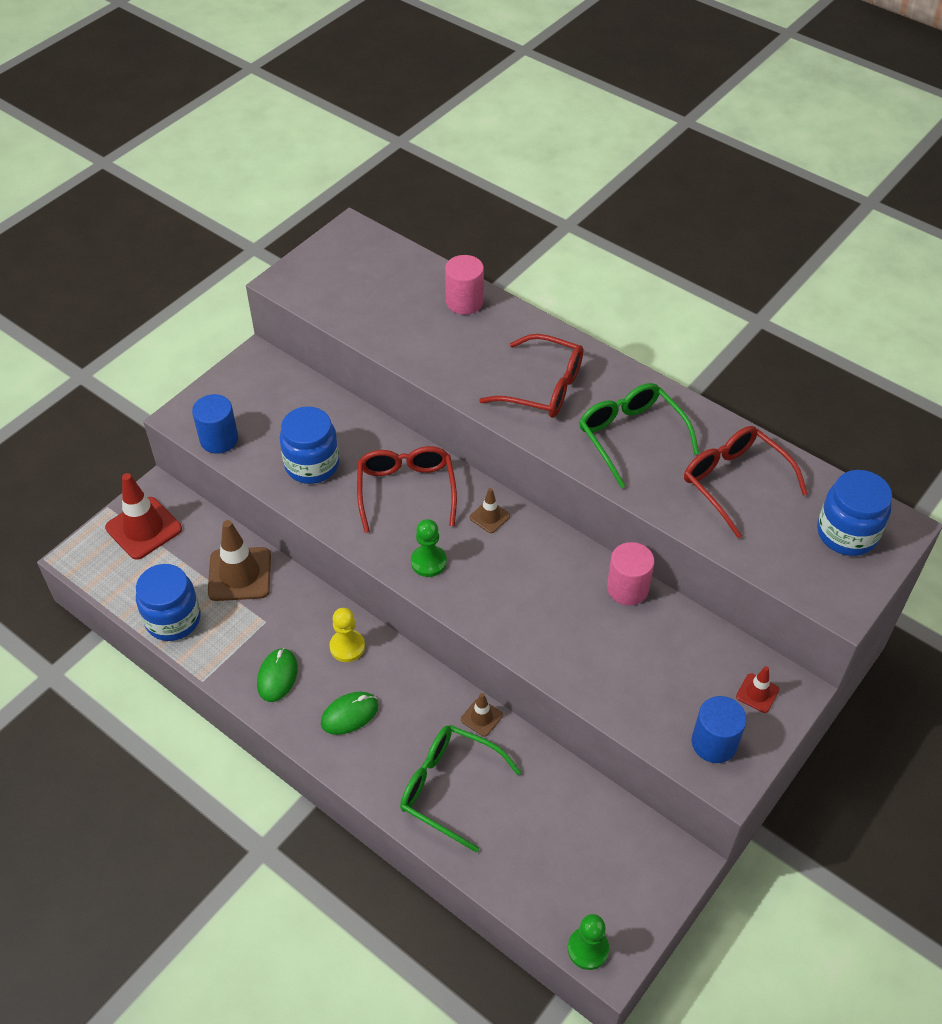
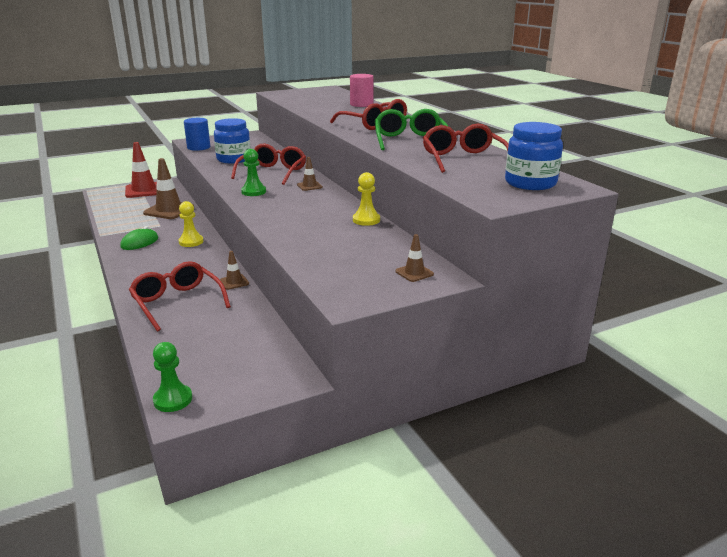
camera: 25 degrees right, 25 degrees down
(173, 619) = (116, 216): blue jar -> none
(349, 714) = (159, 263): green mouse -> none
(448, 787) = (177, 302): green glasses -> red glasses
(627, 588) = (366, 220): pink cylinder -> yellow pawn
(714, 743) = (355, 284): blue cylinder -> none
(757, 693) = (414, 273): red traffic cone -> brown traffic cone

